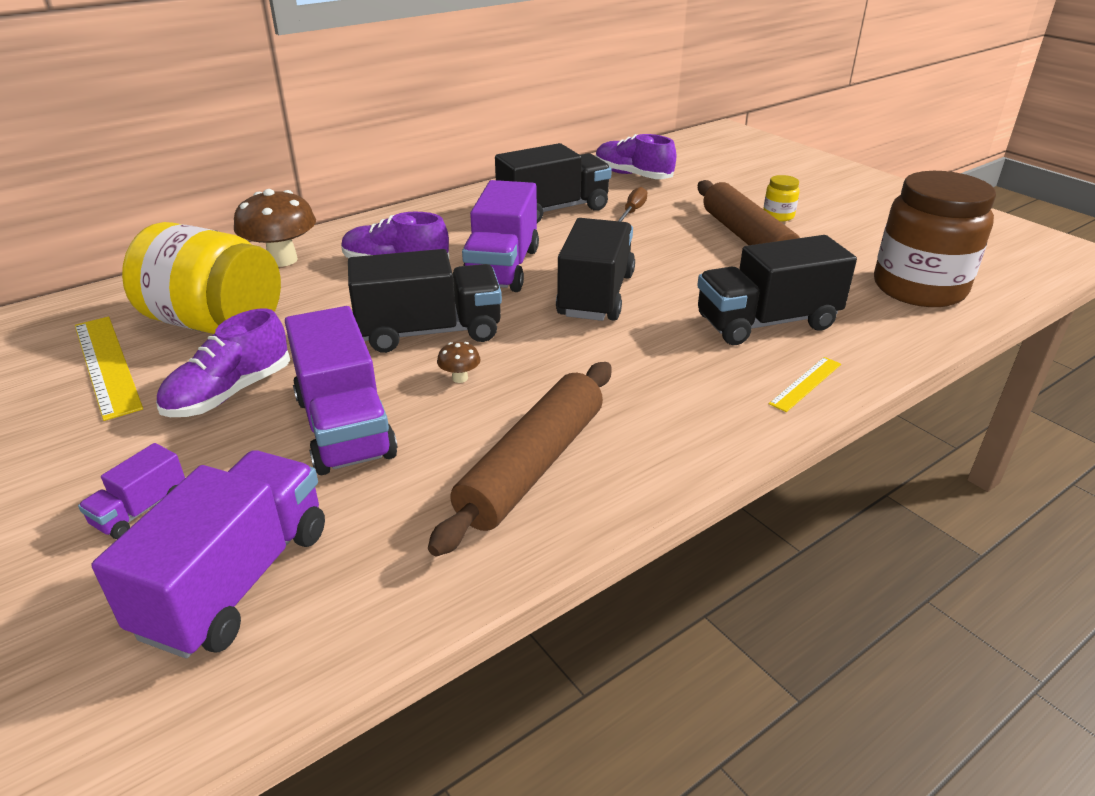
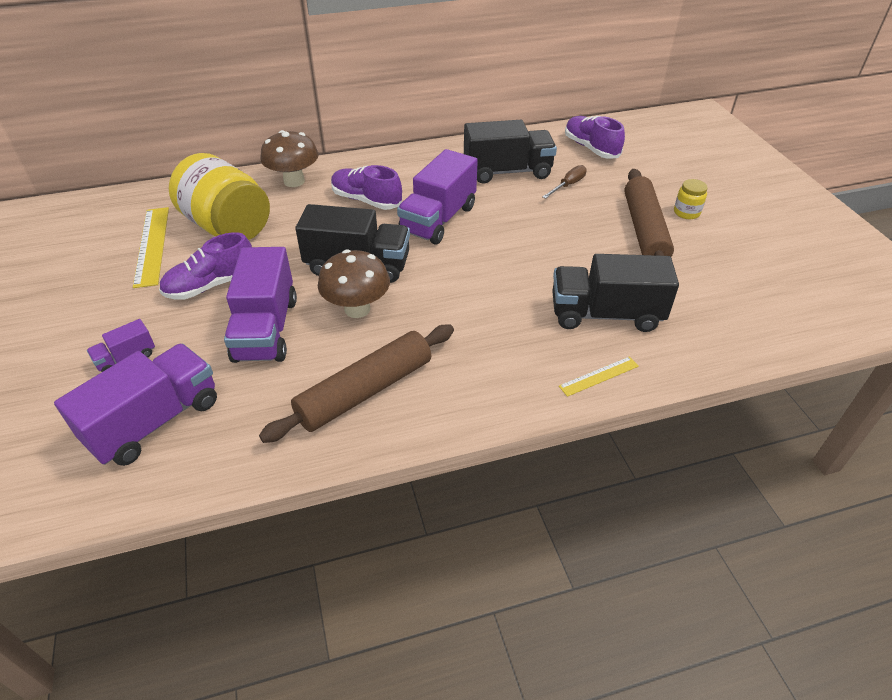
camera: 20 degrees right, 10 degrees up
(460, 378) = (357, 309): brown mushroom -> brown mushroom, size x2.28
(596, 295) = (491, 259): black truck -> none
(919, 288) = (757, 311): brown jar -> none

